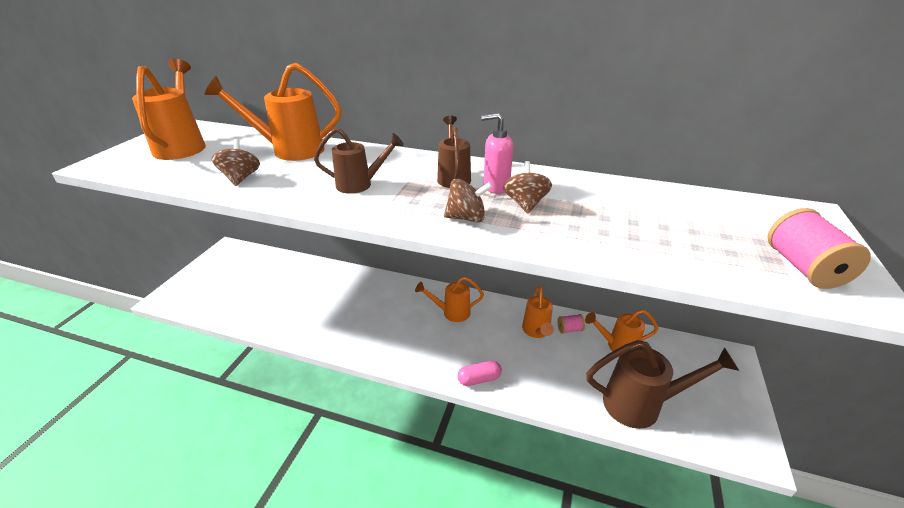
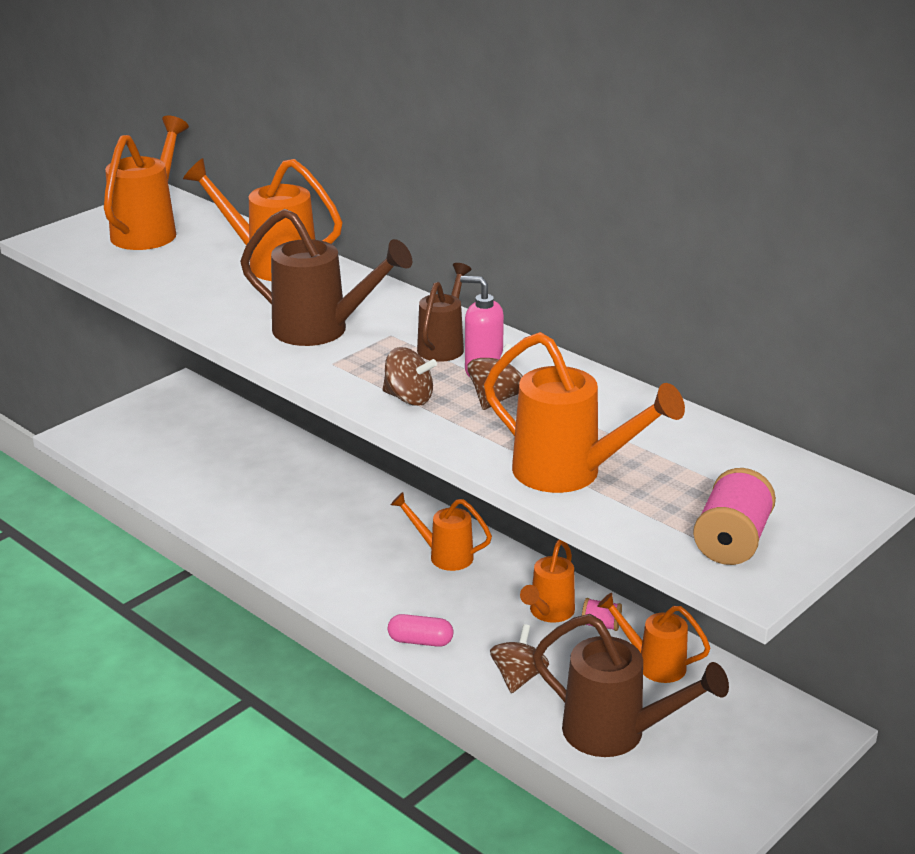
camera: 25 degrees right, 5 degrees down
(241, 178) = (193, 292): brown spinning top -> brown spinning top (518, 677)
(360, 185) = (322, 331): brown watering can -> brown watering can, size x1.61
(638, 246) = (570, 474): none -> orange watering can

